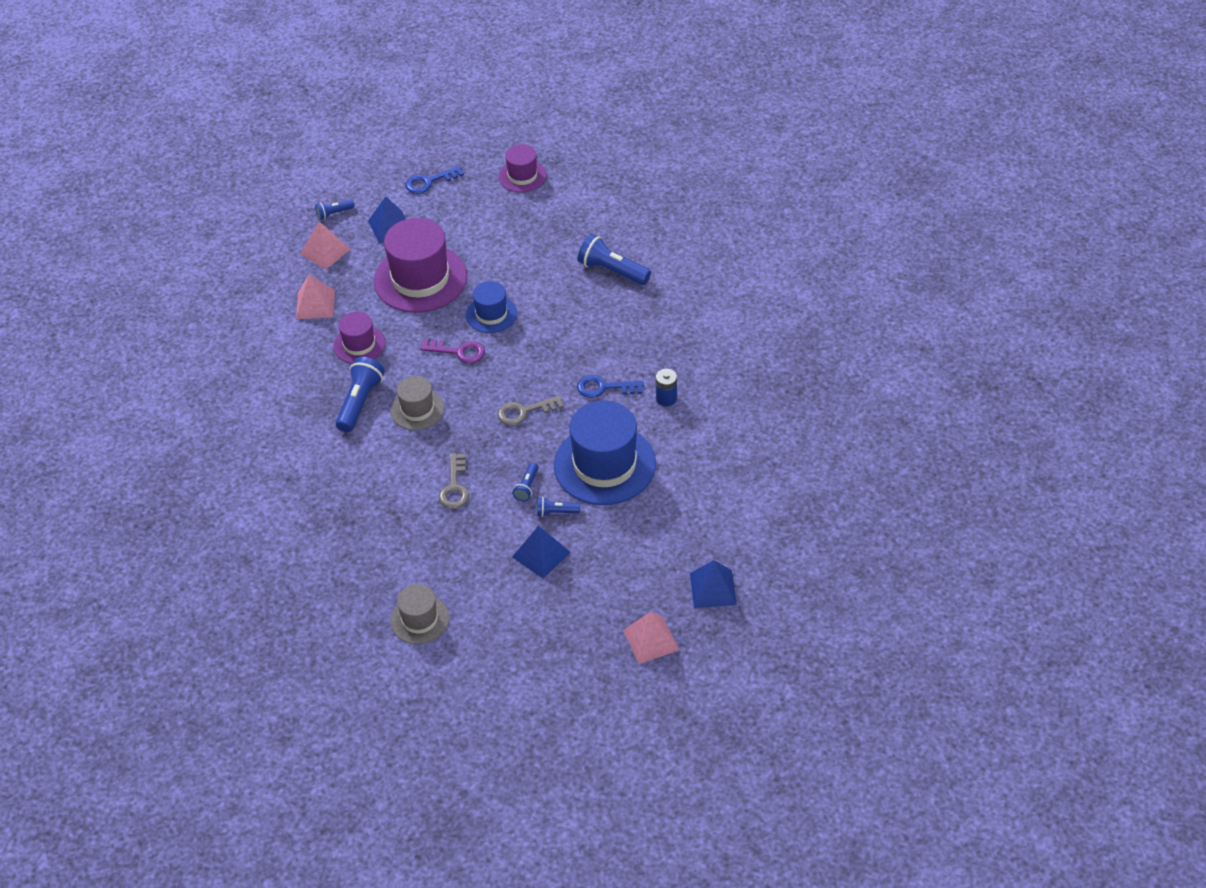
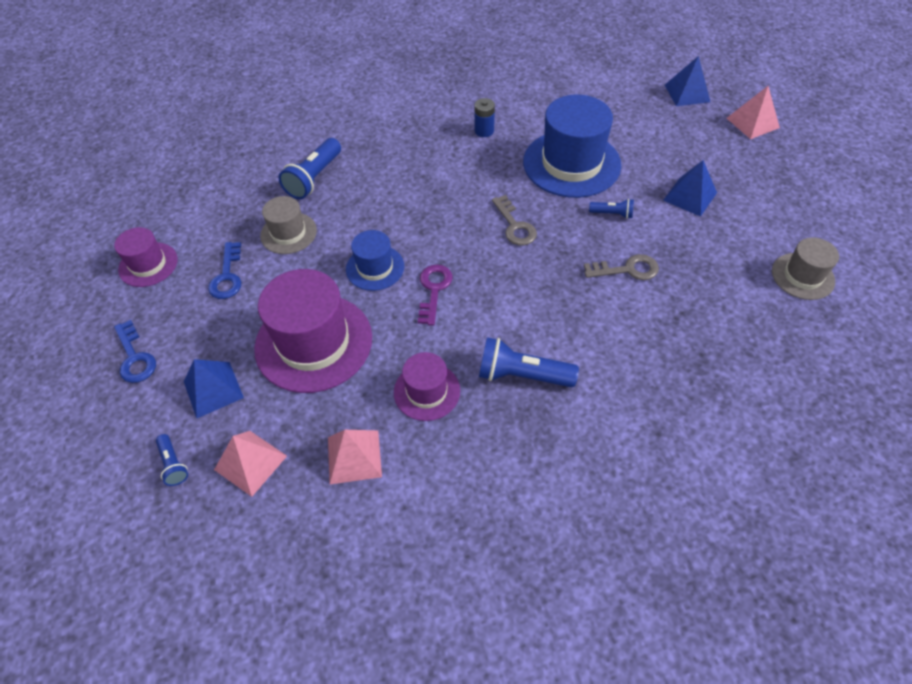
camera: 95 degrees left, 5 degrees up
(417, 409) = (525, 316): grey hat -> grey hat (288, 233)
(556, 512) = (637, 191): blue flashlight -> none
(604, 388) = (475, 171): blue key -> blue key (227, 276)

